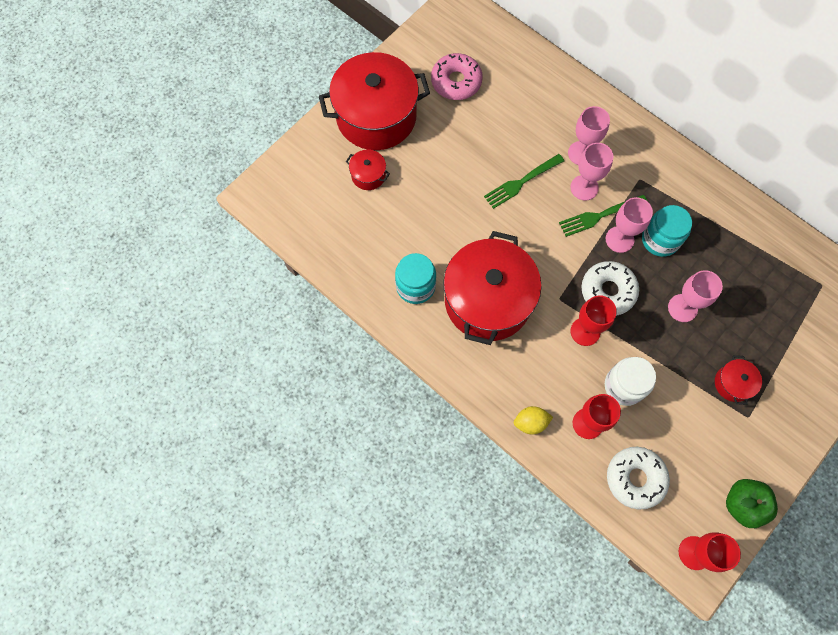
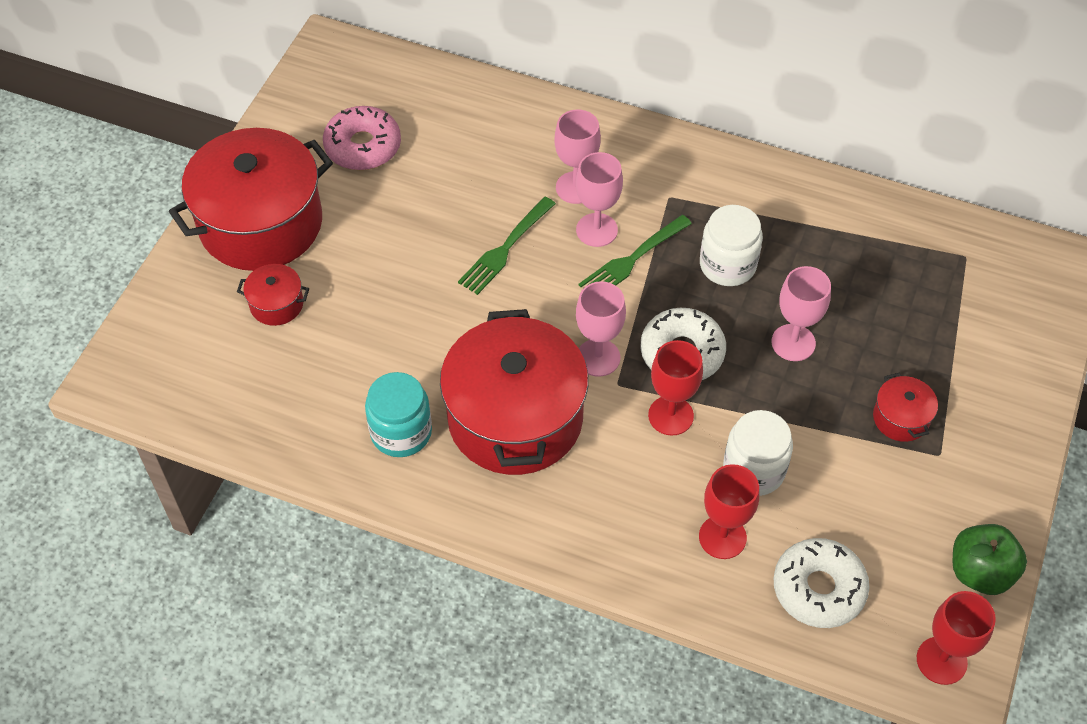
camera: 20 degrees left, 15 degrees down
(530, 422) = (640, 563): yellow lemon -> none
(619, 239) = (672, 281): pink goblet -> pink goblet (598, 357)
(660, 240) = (727, 265): turquoise jar -> white jar

